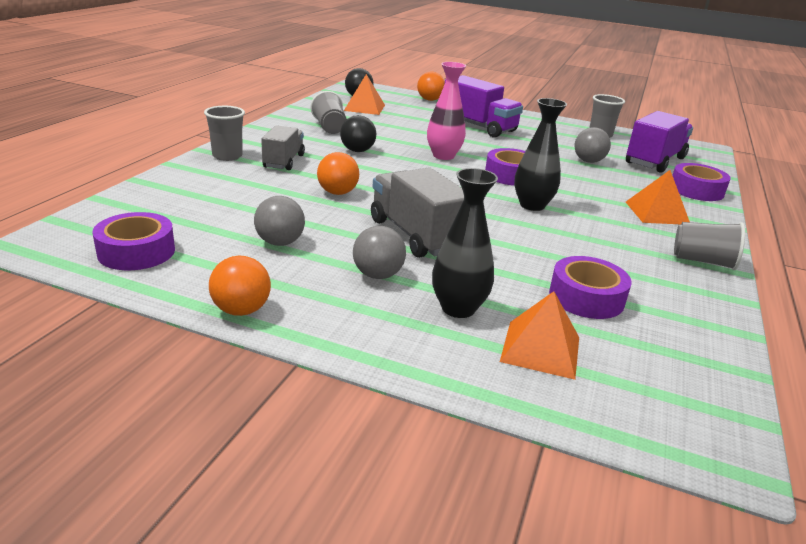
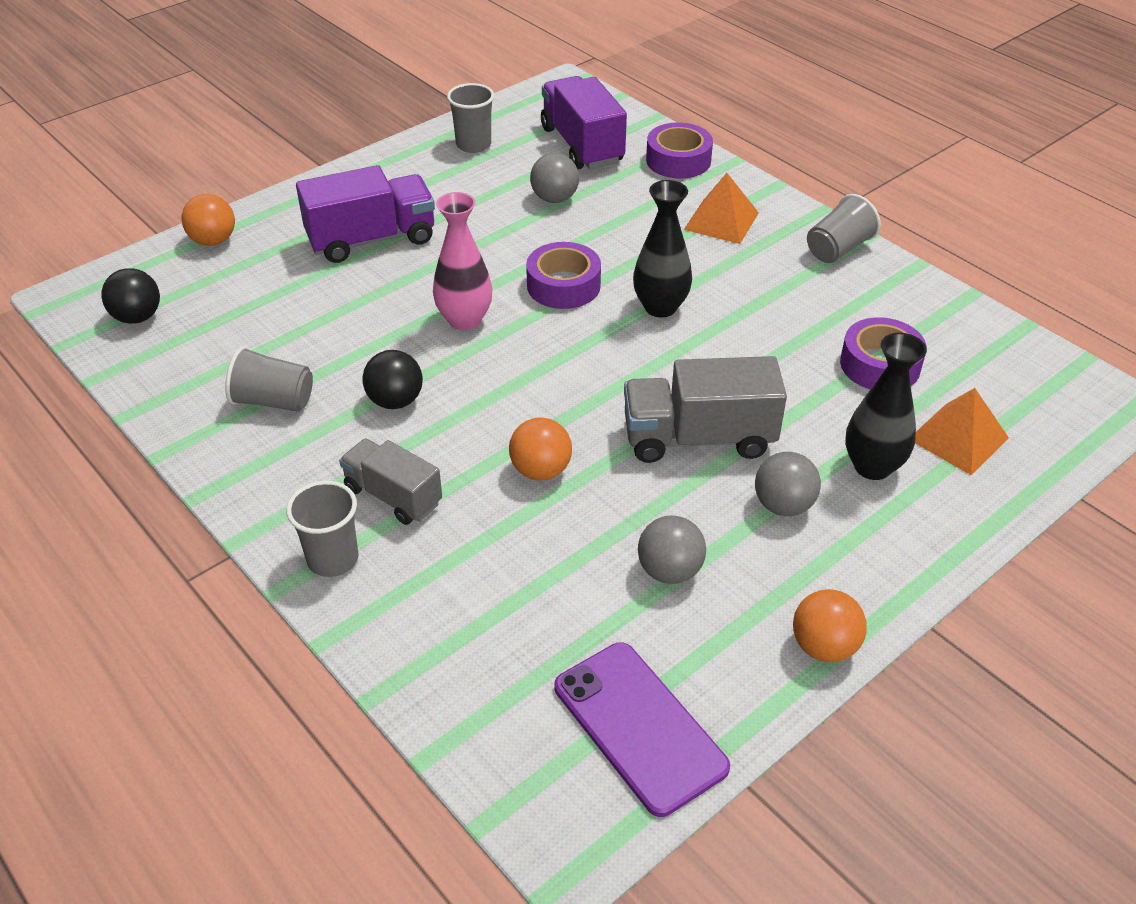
camera: 60 degrees left, 15 degrees up
(136, 252) = (639, 727): purple tape -> purple phone
(364, 107) = (200, 328): orange pyramid -> none

